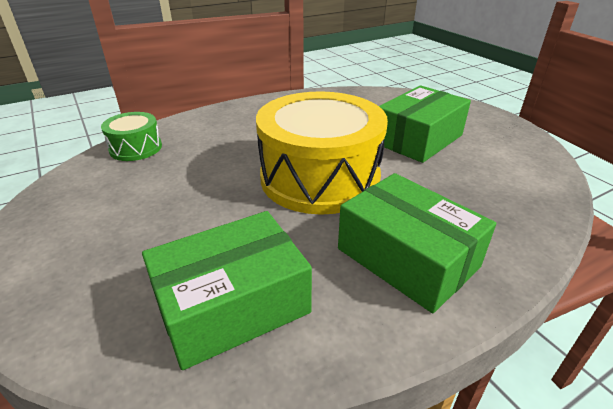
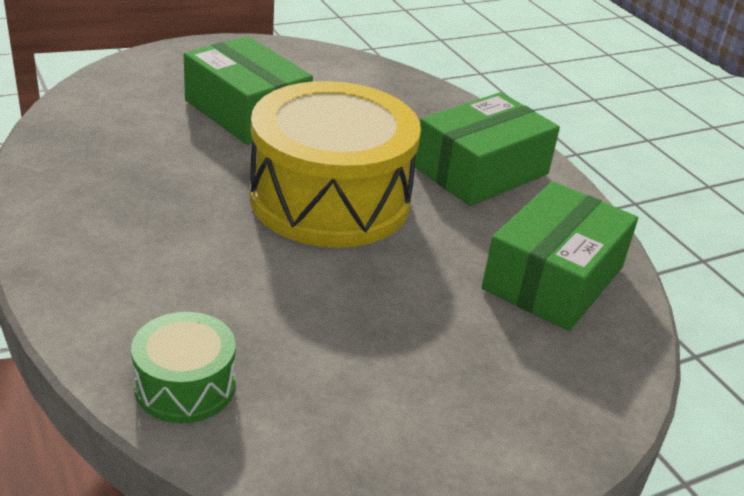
camera: 90 degrees left, 0 degrees up
(232, 304) = (553, 278): green box -> green box turned 60 degrees clockwise

